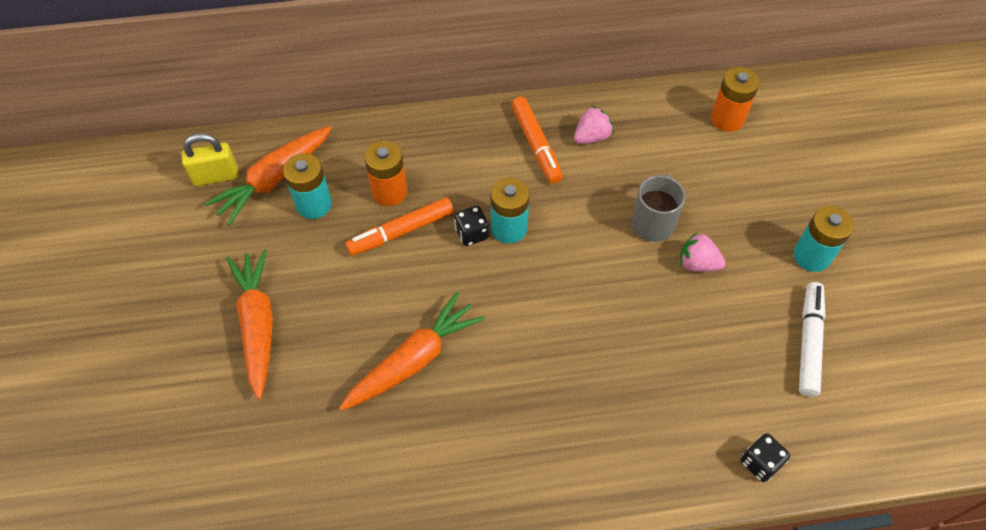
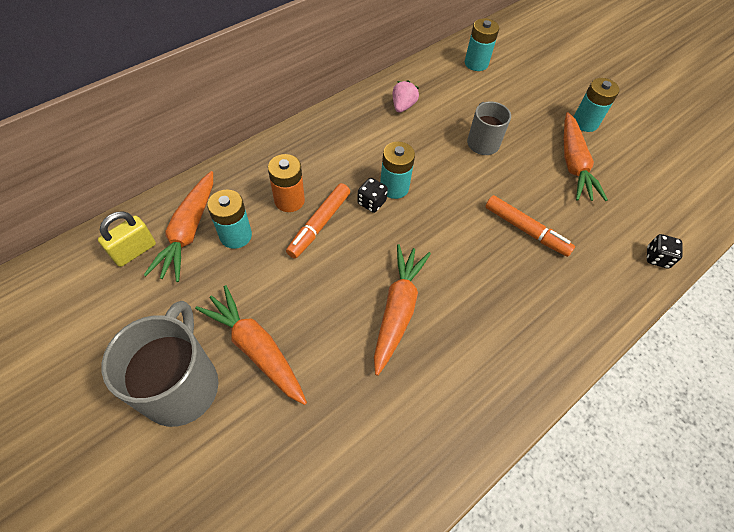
camera: 35 degrees left, 0 degrees up
(175, 323) = (181, 385): none -> grey mug
(536, 145) = (370, 126): orange marker -> orange marker (526, 230)
(697, 264) = (527, 156): pink strawberry -> none
(727, 119) = (476, 63): orange battery -> turquoise battery
(749, 301) = (573, 164): none -> orange carrot
(808, 342) = (623, 173): white marker -> none

